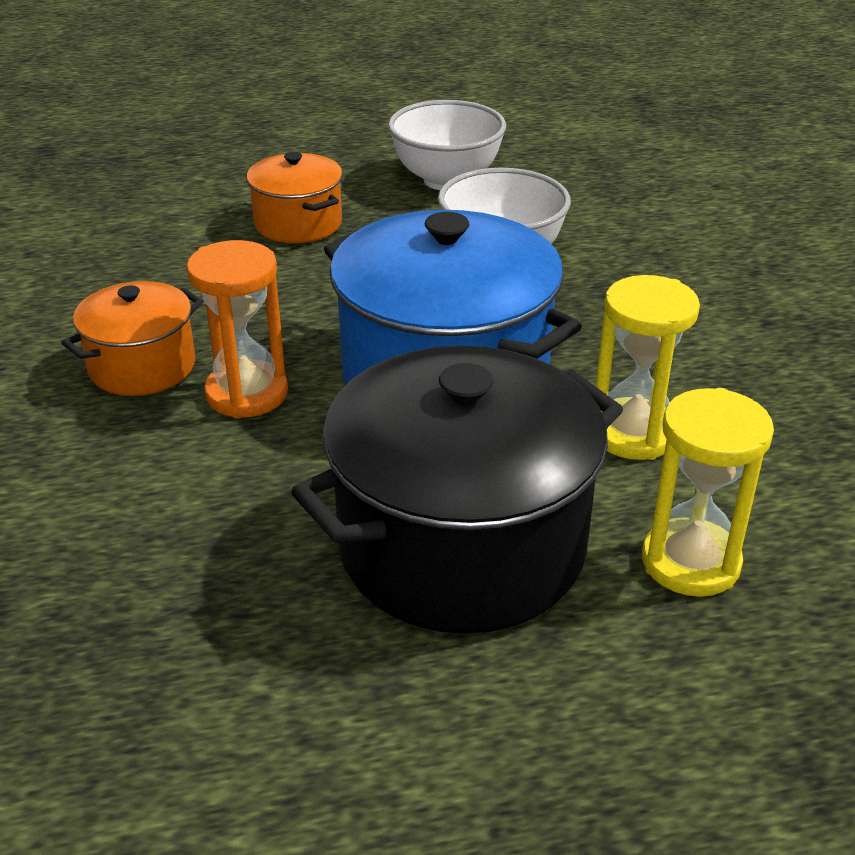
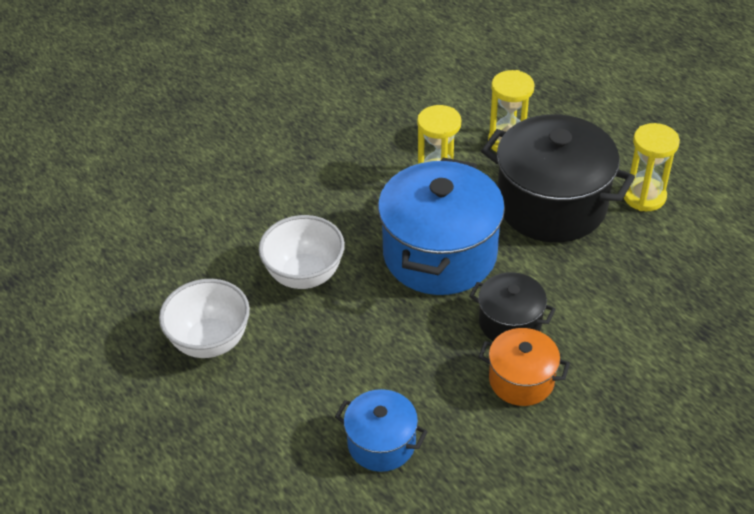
camera: 115 degrees left, 10 degrees up
(183, 242) = (381, 443): none -> blue pot
(247, 394) = (510, 323): orange hourglass -> black pot
(298, 224) = (319, 393): orange pot -> none
(379, 705) = (644, 196): none -> yellow hourglass

